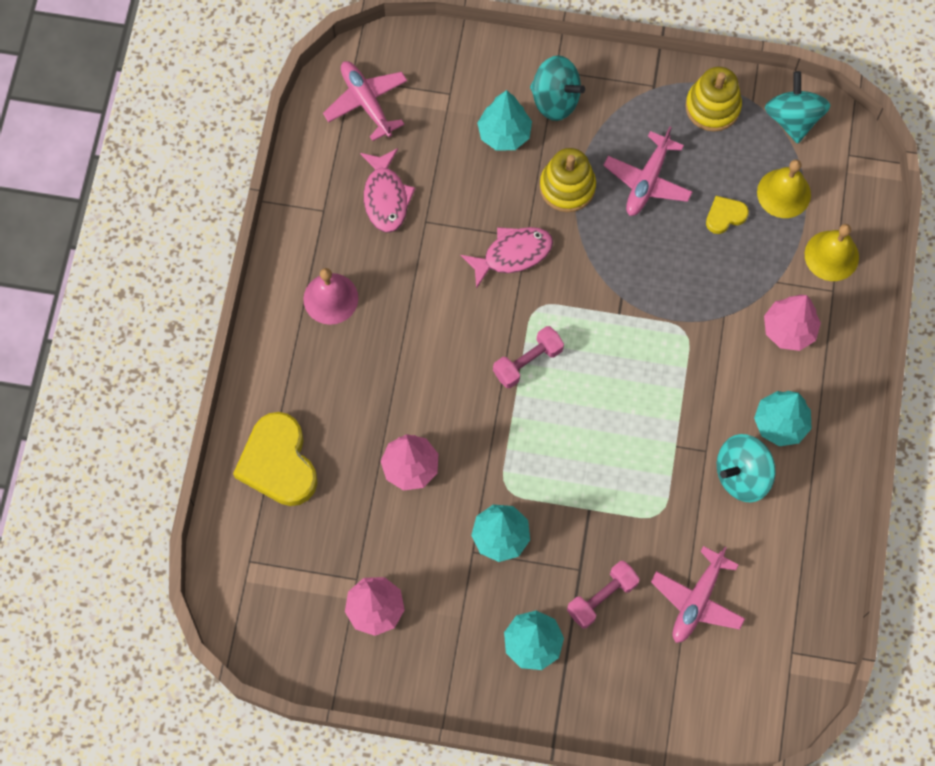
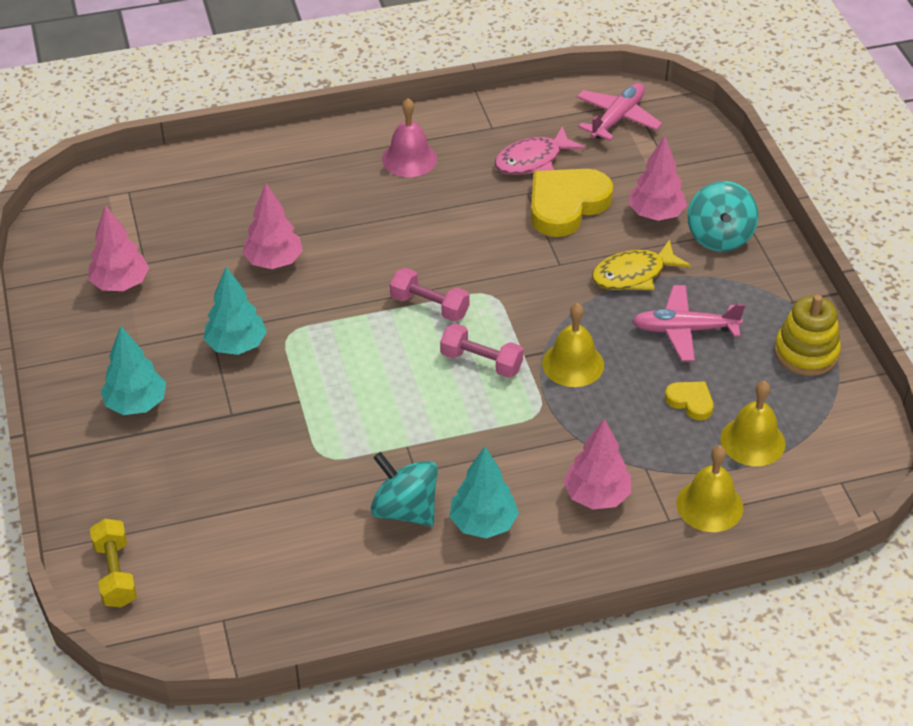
camera: 65 degrees right, 25 degrees down
(278, 463) = (231, 178): yellow heart -> yellow heart (566, 205)
(504, 134) = (655, 214): turquoise tree -> pink tree
(512, 254) = (534, 260): pink fish -> none
(567, 187) = (633, 274): yellow stacking toy -> yellow fish
(602, 597) = (210, 440): pink dumbbell -> pink dumbbell (481, 362)
(645, 281) = (573, 364): none -> yellow bell
(697, 600) = (243, 518): pink plane -> none
(712, 719) = (115, 574): none -> yellow dumbbell
(793, 119) = (845, 421): turquoise spinning top -> none

